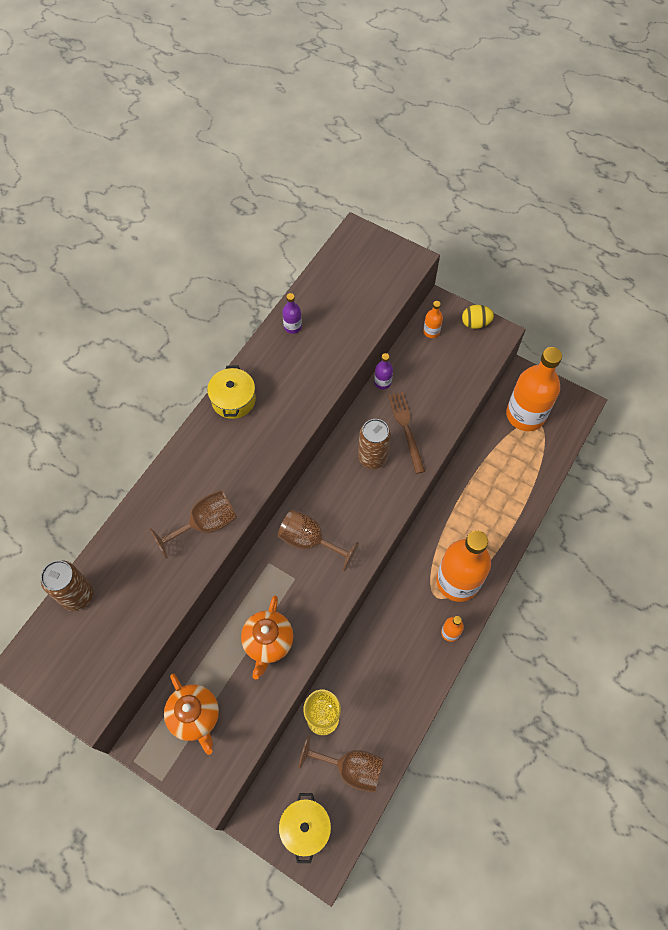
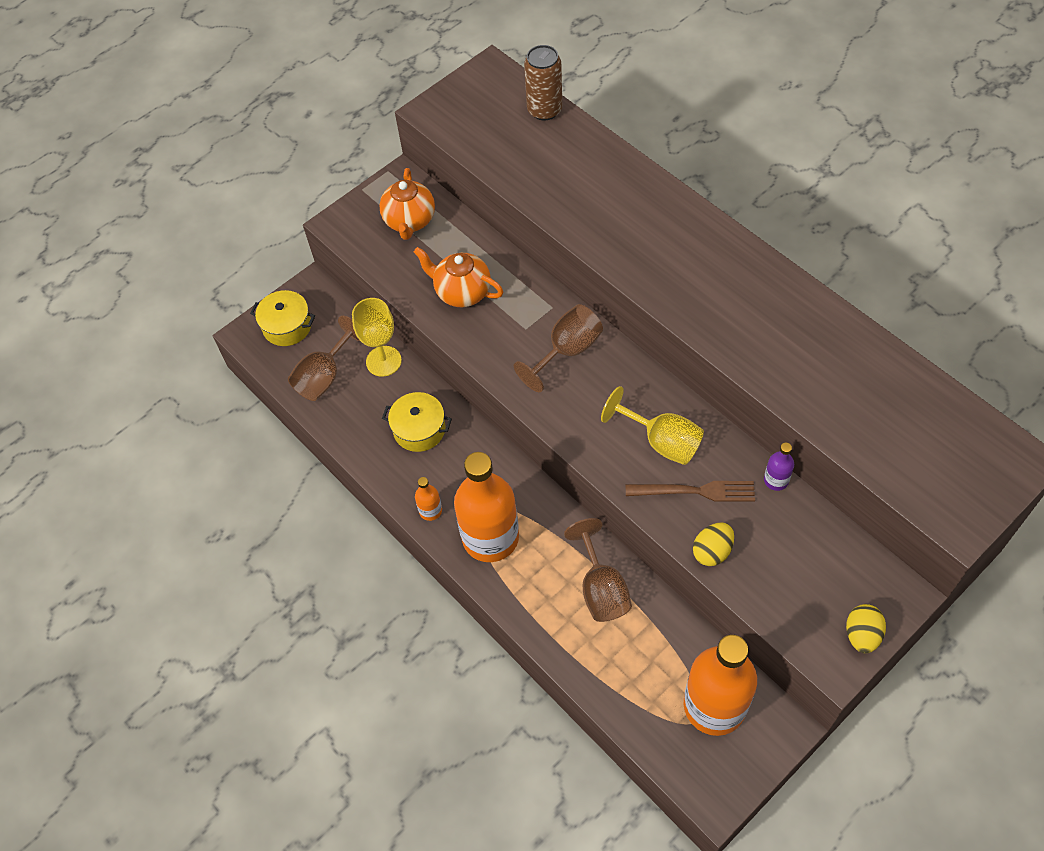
camera: 110 degrees right, 5 degrees down
(195, 716) = (410, 221): orange teapot -> orange teapot turned 75 degrees counterclockwise
(205, 524) = (591, 220): brown goblet -> brown goblet (601, 589)
(233, 400) = (750, 267): yellow pot -> yellow pot (419, 429)
(292, 327) = (854, 347): purple bottle -> none
(372, 457) = (661, 441): brown can -> yellow goblet
(431, 331) = (855, 567): orange bottle -> none
(448, 411) = (712, 551): none -> yellow egg

